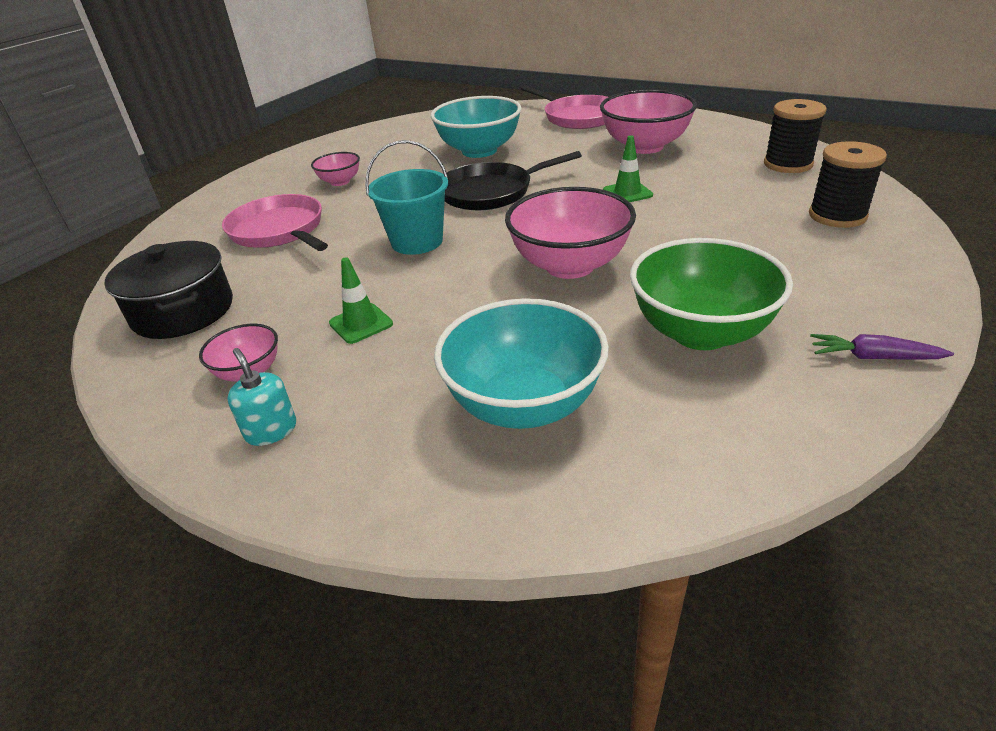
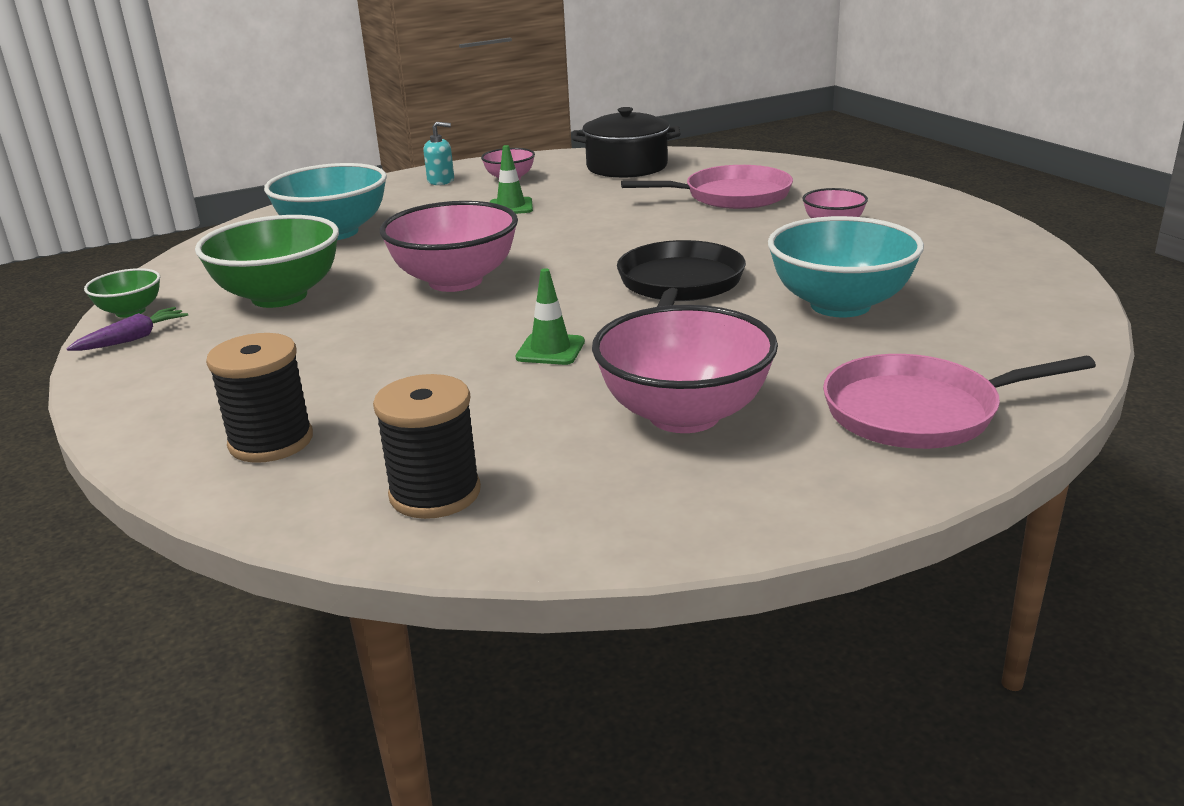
camera: 120 degrees right, 10 degrees down
(417, 241) = (613, 237): turquoise bucket -> none
(853, 406) = (130, 311): none -> green bowl

